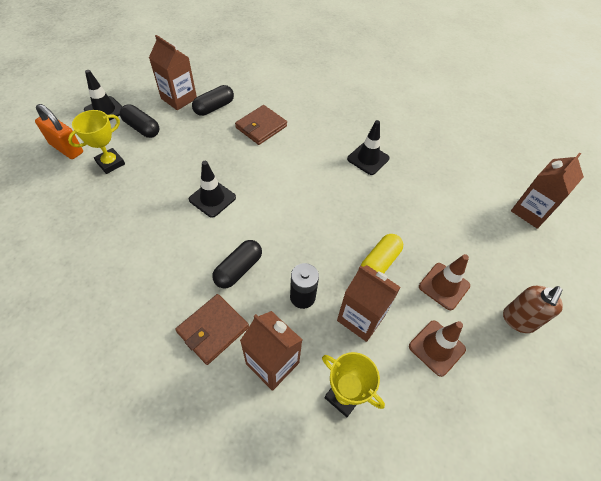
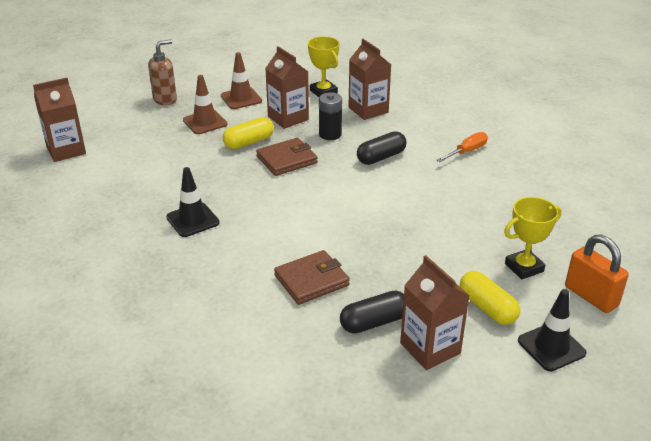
camera: 160 degrees left, 20 degrees down
(142, 128) = (487, 308): black capsule -> yellow capsule
(146, 301) = (467, 151): none -> orange screwdriver
(212, 198) = (396, 211): black traffic cone -> none
(213, 330) = (410, 130): brown wallet -> brown wallet (287, 160)

